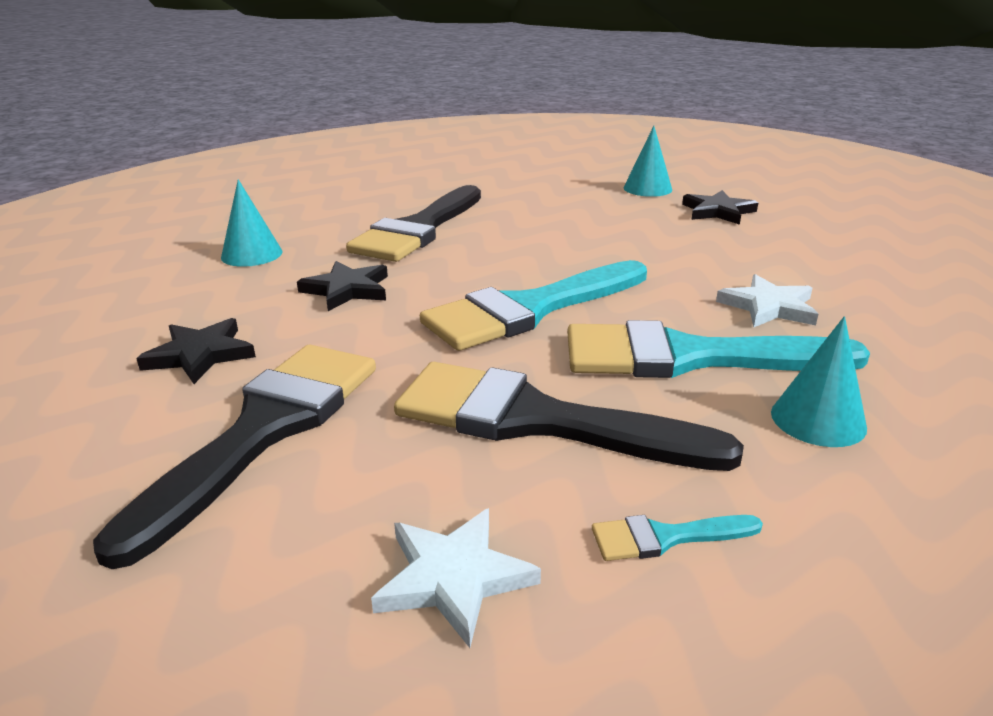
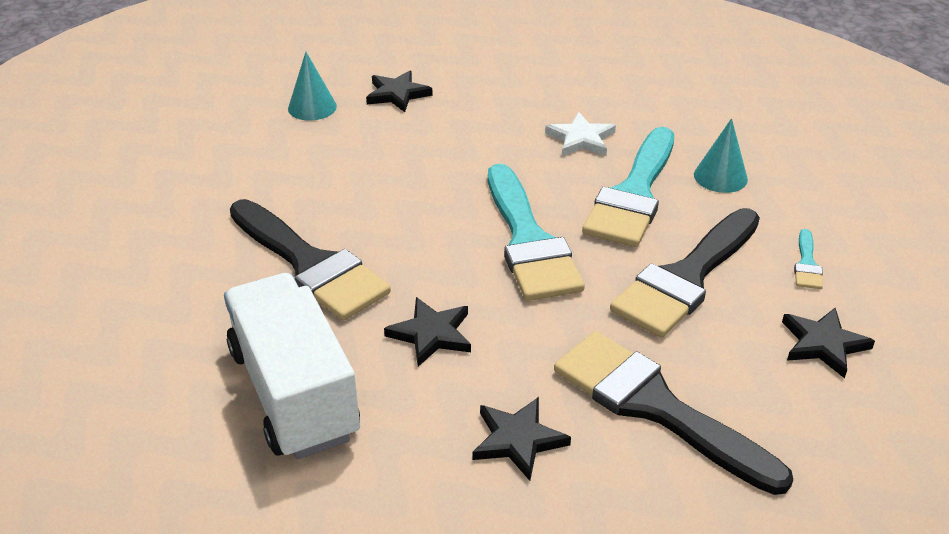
camera: 70 degrees left, 10 degrees up
(252, 254) = (294, 393): turquoise cone -> white truck
(453, 578) = (823, 344): white star -> black star

